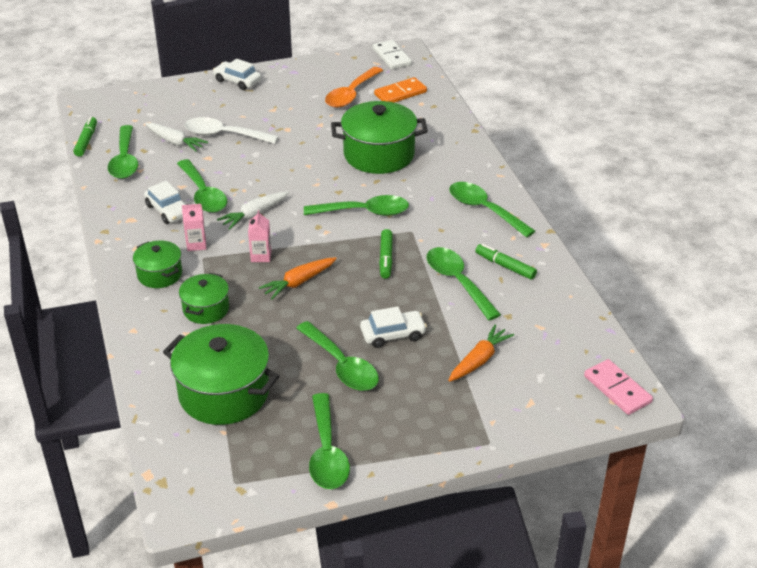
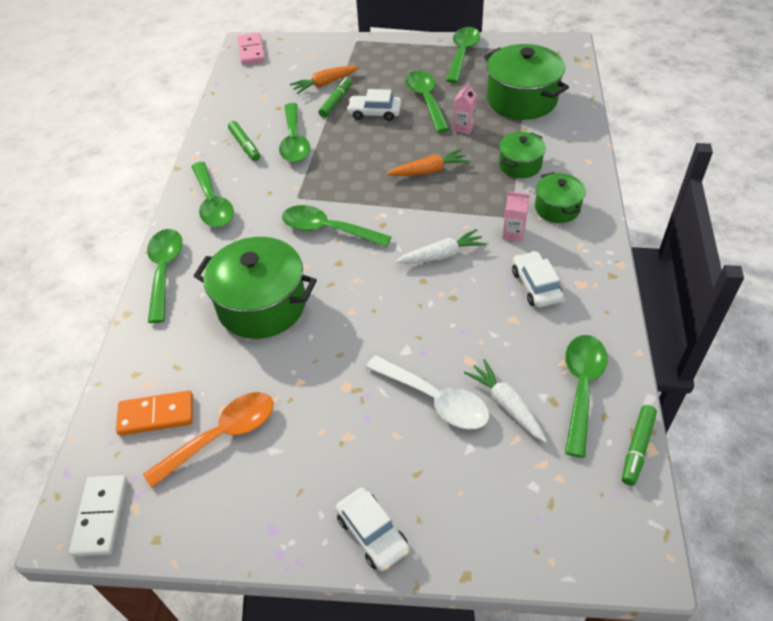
camera: 155 degrees left, 10 degrees up
(203, 194) = (490, 299): green spoon -> green spoon (164, 271)
(261, 256) = (453, 205): pink carton -> pink carton (464, 127)
(386, 258) = (339, 175): green marker -> green marker (336, 102)

